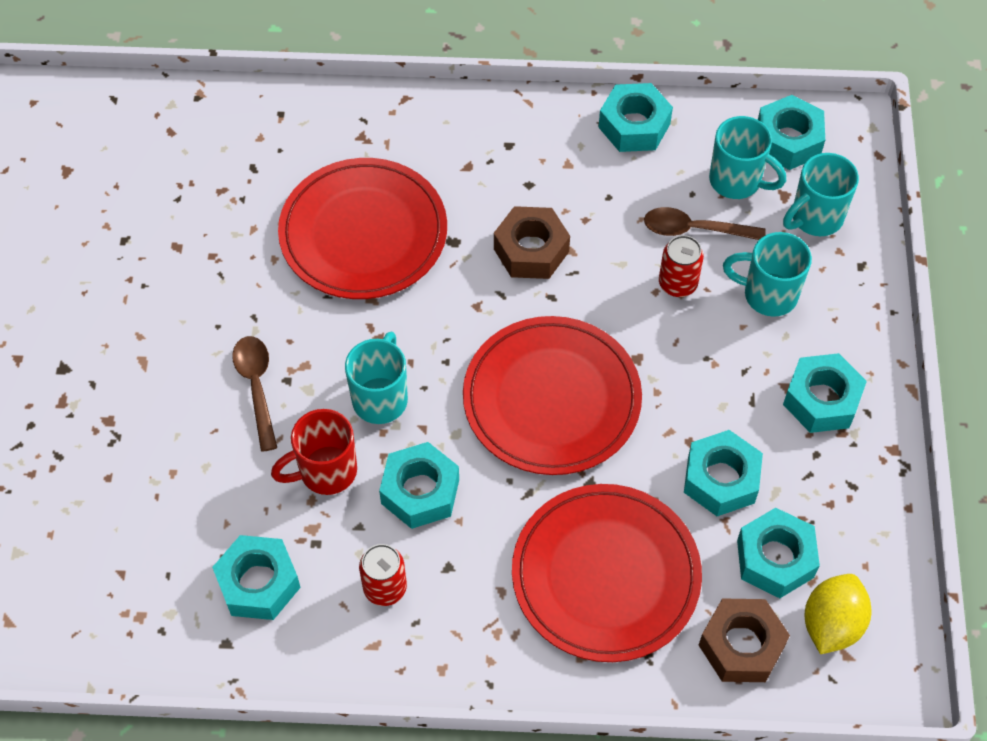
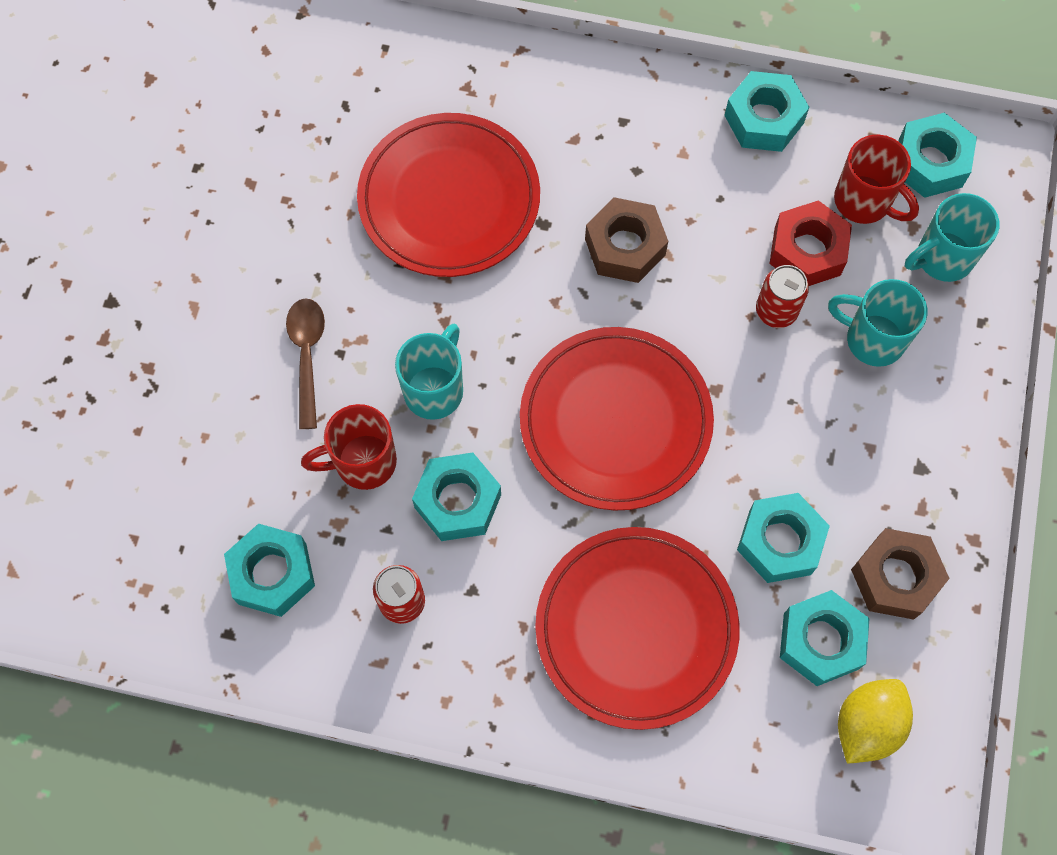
camera: 10 degrees right, 10 degrees up
(695, 229) = (807, 251): brown spoon -> red nut
(737, 181) = (864, 202): turquoise mug -> red mug
(741, 645) = (765, 731): brown nut -> brown nut (895, 577)
(821, 400) = (906, 470): turquoise nut -> none

